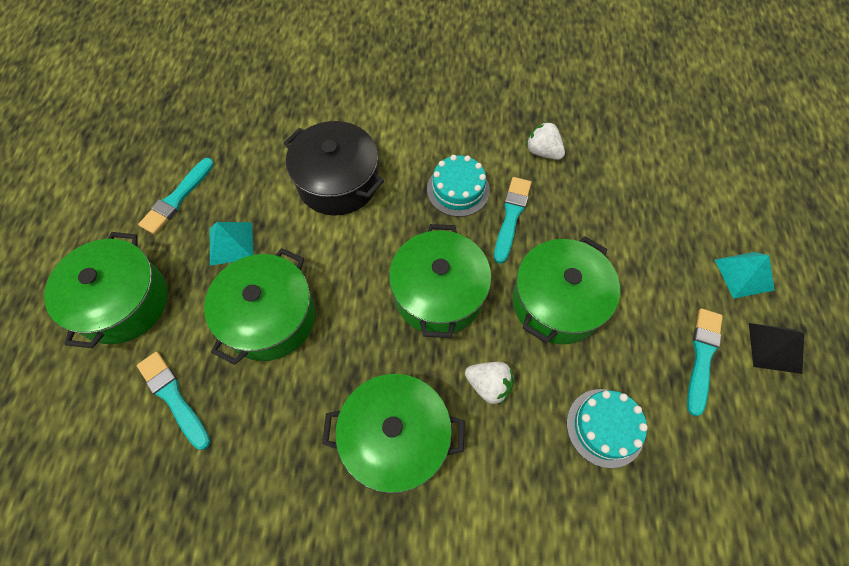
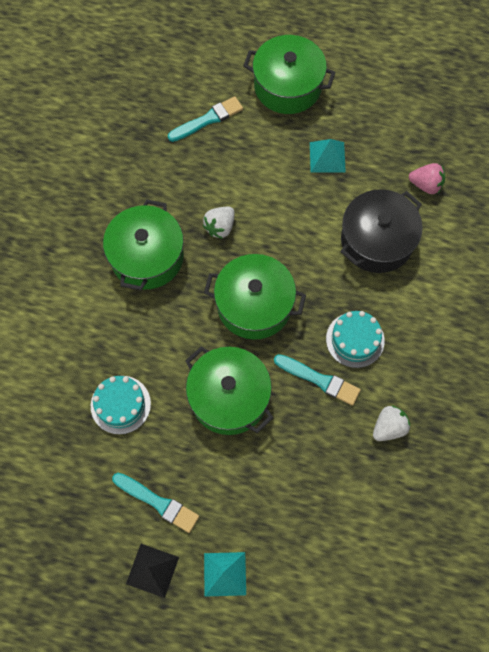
camera: 100 degrees right, 5 degrees up
(177, 198) = (377, 119): turquoise brush -> none
(264, 145) = (426, 185): none -> pink strawberry
(270, 317) = (256, 181): green pot -> none
(488, 385) = (171, 327): white strawberry -> white strawberry (220, 227)

